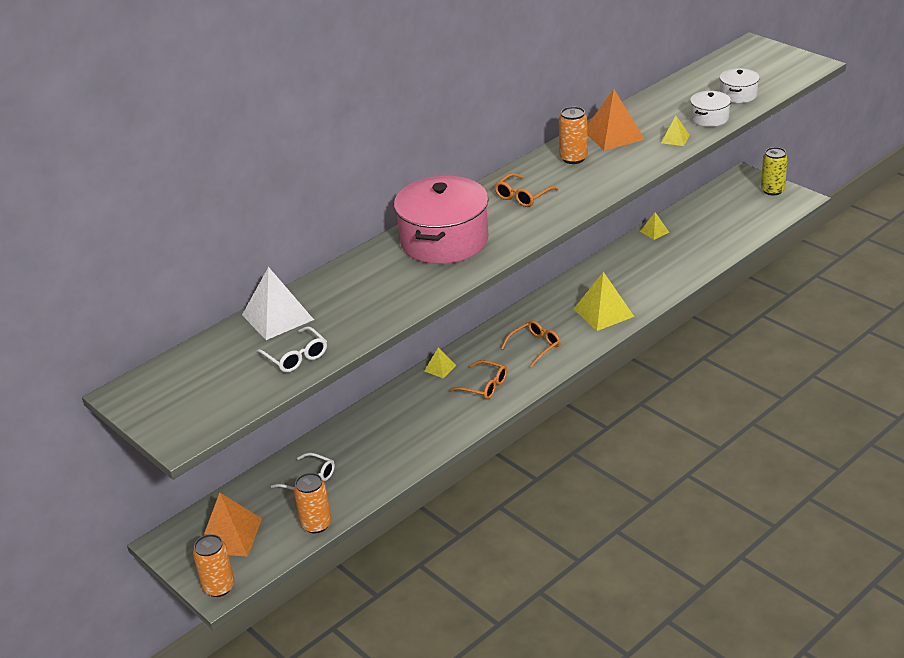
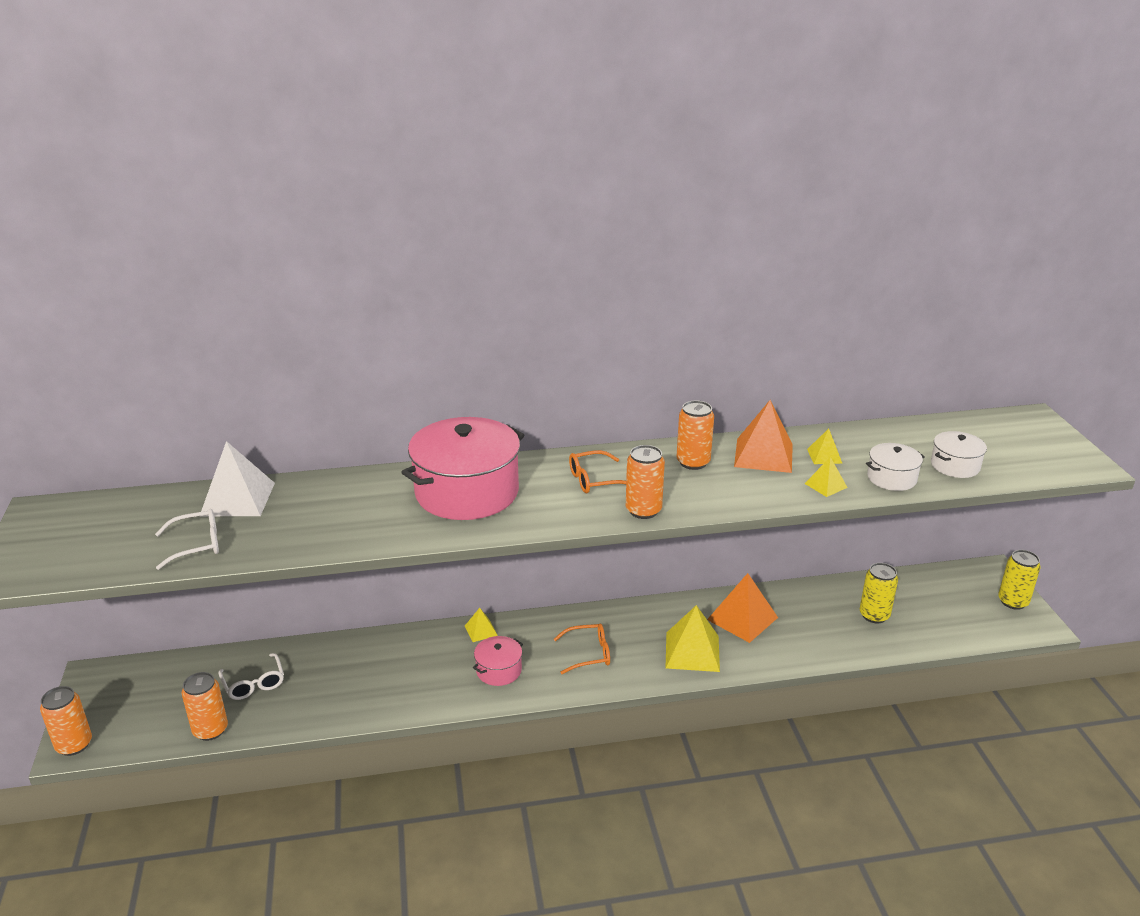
camera: 30 degrees right, 5 degrees down
(229, 535) = (140, 698): orange pyramid -> orange pyramid (742, 618)
(296, 357) = (196, 545): white glasses -> white glasses turned 105 degrees counterclockwise
(484, 386) = (499, 670): orange glasses -> pink pot
(580, 202) = (643, 510): none -> orange can
(654, 232) = (832, 589): yellow pyramid -> yellow pyramid (824, 456)
(696, 237) = (874, 615): none -> yellow can

